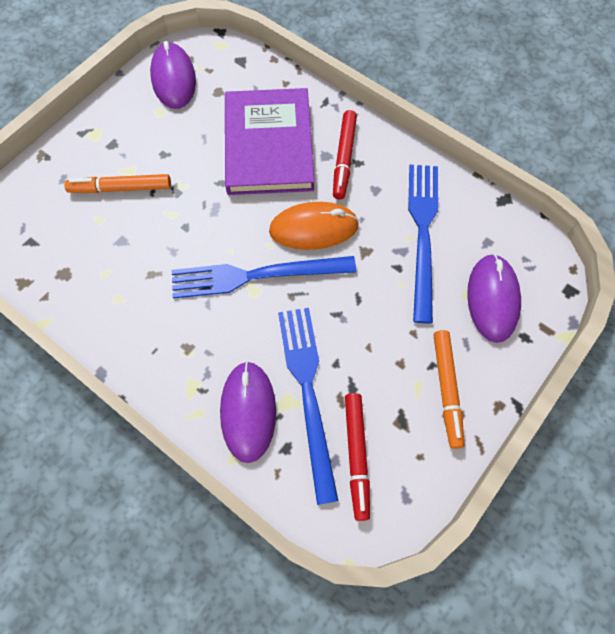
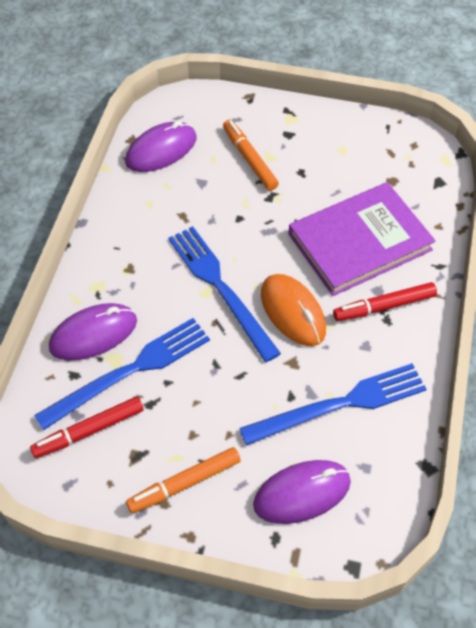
camera: 65 degrees right, 10 degrees down
(173, 79) = (383, 144): purple mouse -> purple mouse (161, 150)

